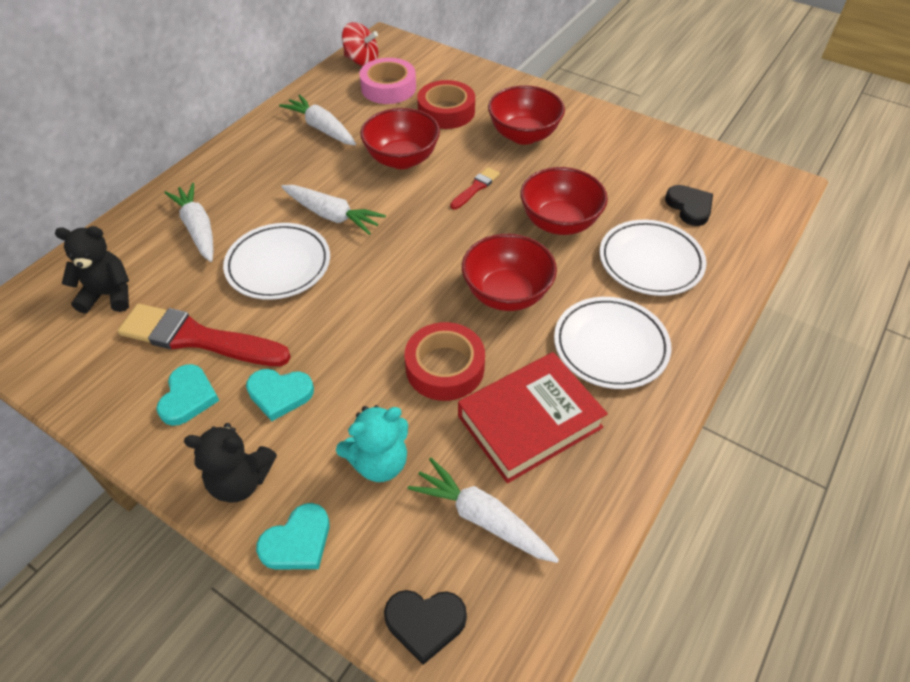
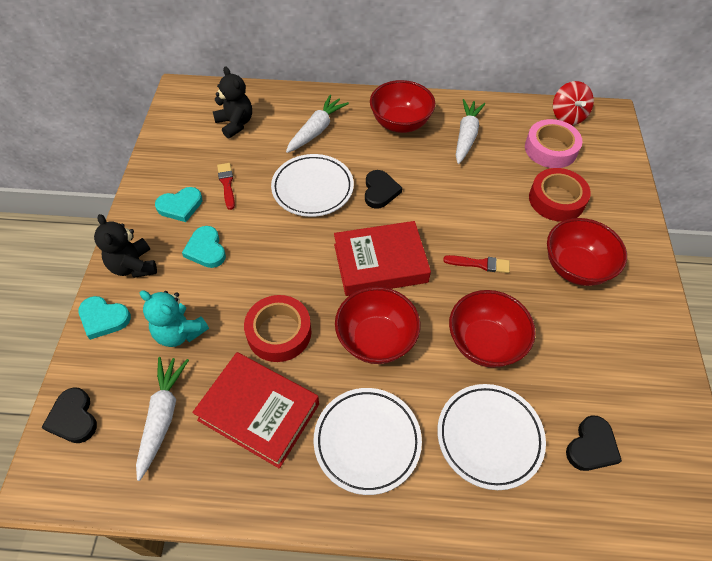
camera: 60 degrees right, 5 degrees up
(198, 338) = (227, 184): red brush -> red brush, size x0.48
(332, 215) = (380, 191): white carrot -> black heart
(402, 159) = (473, 200): red bowl -> red bowl (400, 123)
(421, 253) = (380, 263): none -> red book

